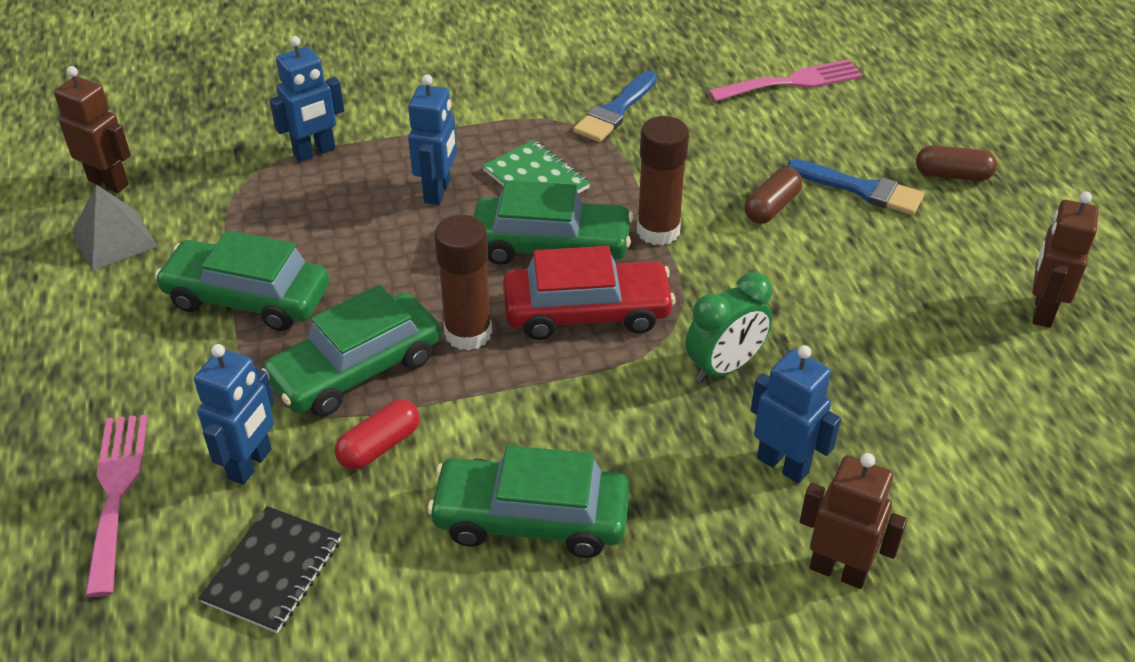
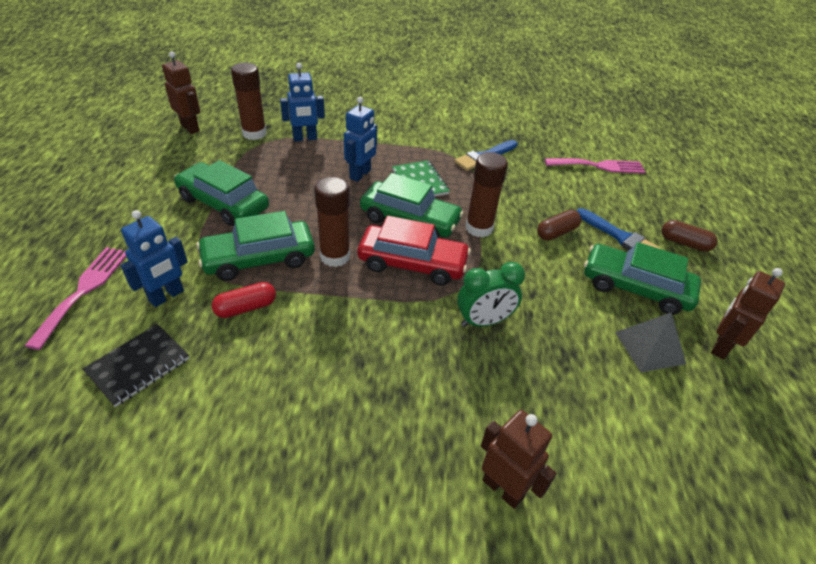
camera: 15 degrees right, 0 degrees up
(114, 239) = (174, 156): grey pyramid -> grey pyramid (650, 347)
(225, 164) = (254, 133): none -> brown glue stick
(531, 518) = (312, 382): green car -> green car (635, 287)
(783, 465) = (495, 398): blue robot -> none

